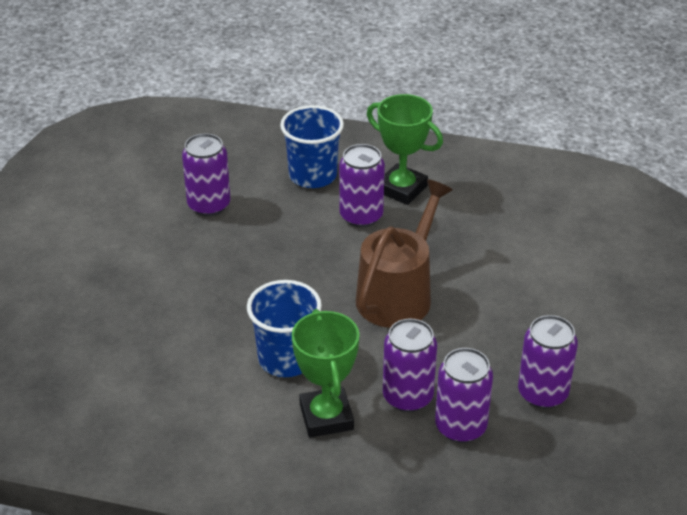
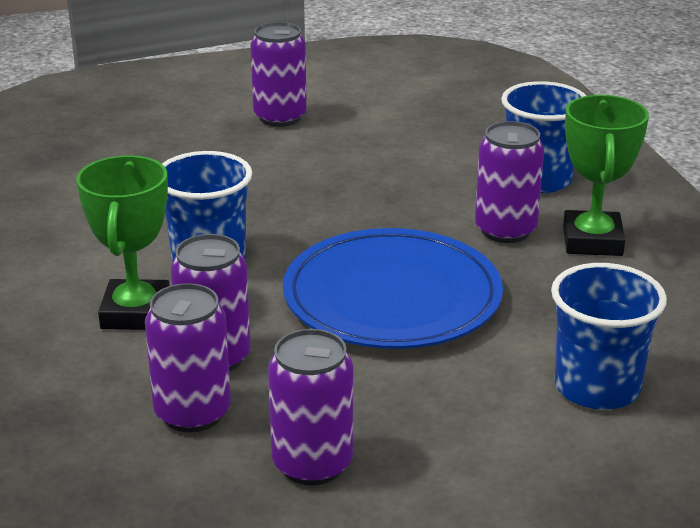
camera: 60 degrees right, 10 degrees down
(209, 205) = (410, 141): purple can -> purple can (280, 117)
(326, 417) = (135, 313): green trophy -> green trophy turned 45 degrees counterclockwise
(398, 294) = (392, 297): brown watering can -> blue plate
(545, 257) = (597, 387): none -> blue cup

